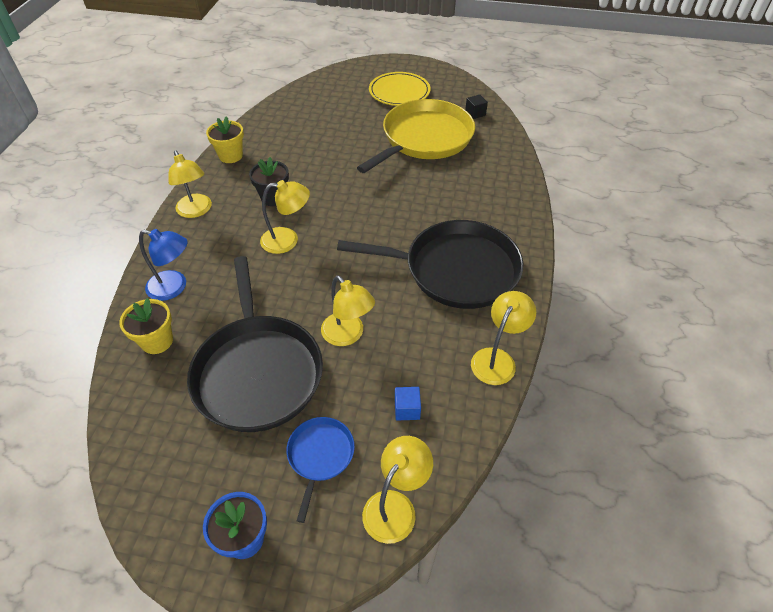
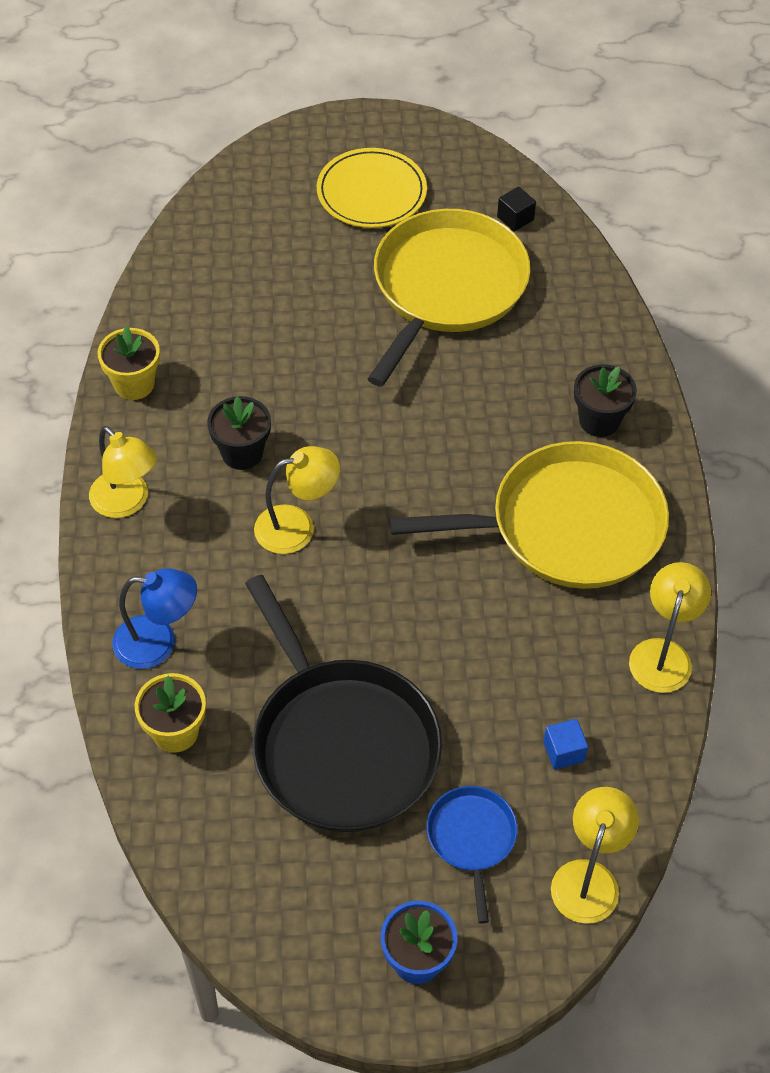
camera: 15 degrees left, 5 degrees up
(348, 335) = (447, 663): yellow lamp -> none
(455, 270) = (567, 526): black pan -> yellow pan
(494, 216) = (599, 421): none -> black flower pot

